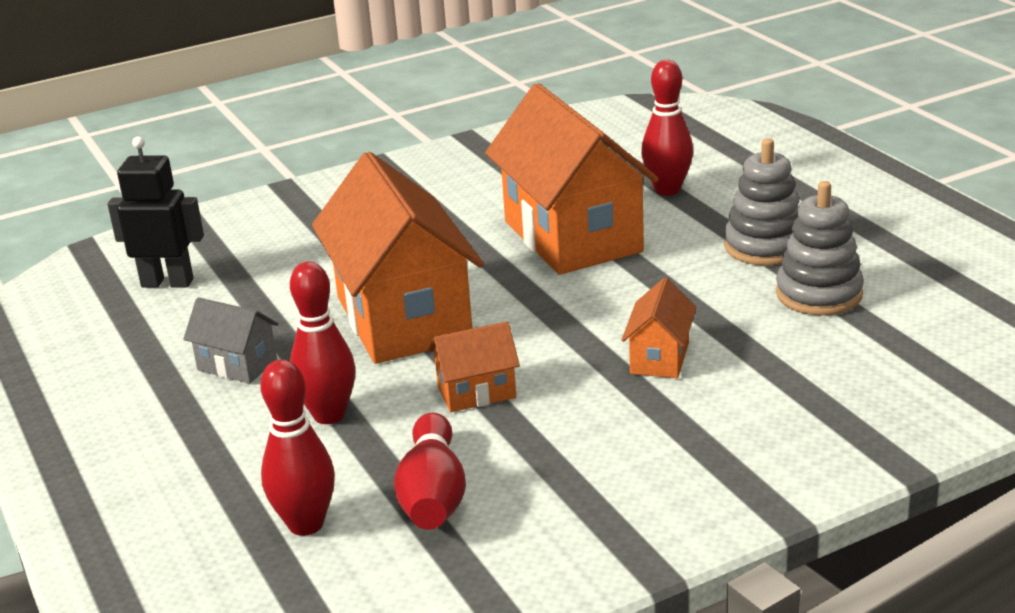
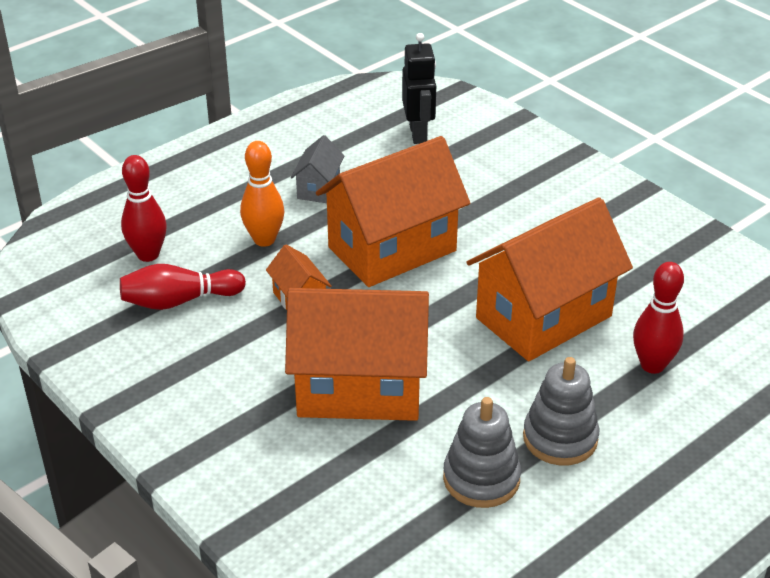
camera: 75 degrees right, 10 degrees up
(329, 415) = (264, 240): red bowling pin -> orange bowling pin
(659, 358) = (359, 388): orange house -> orange house, size x2.23

